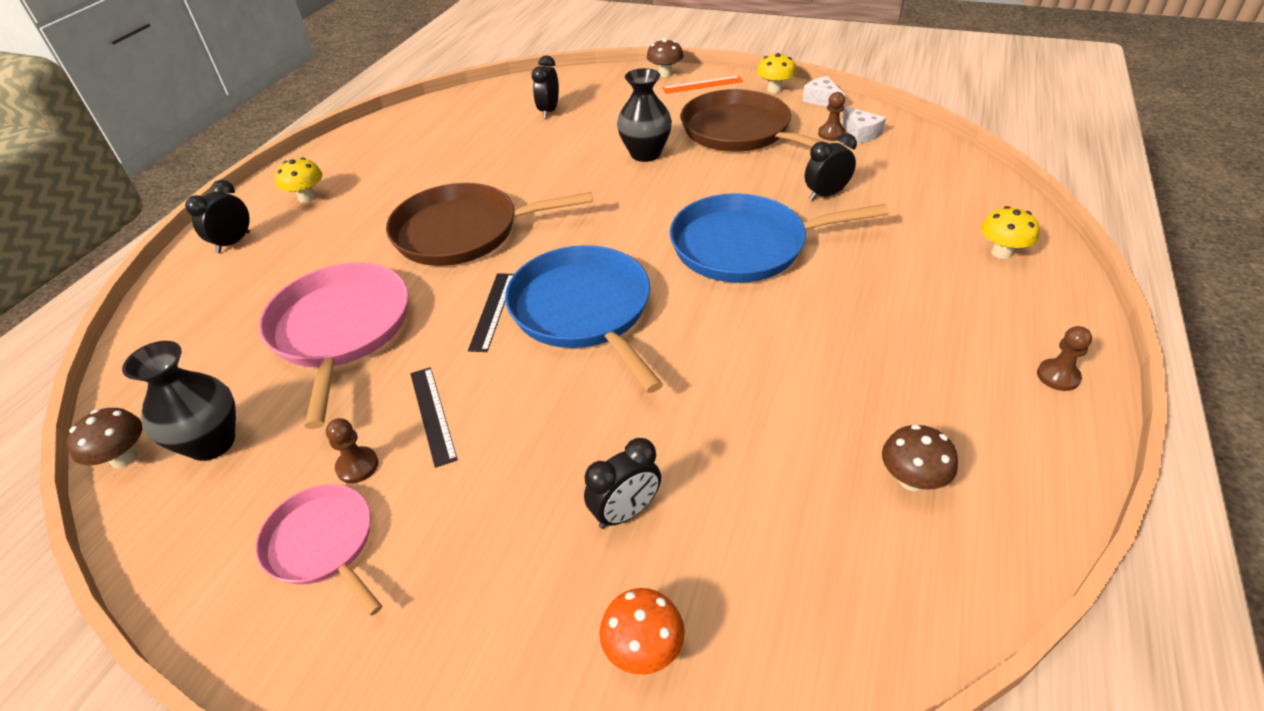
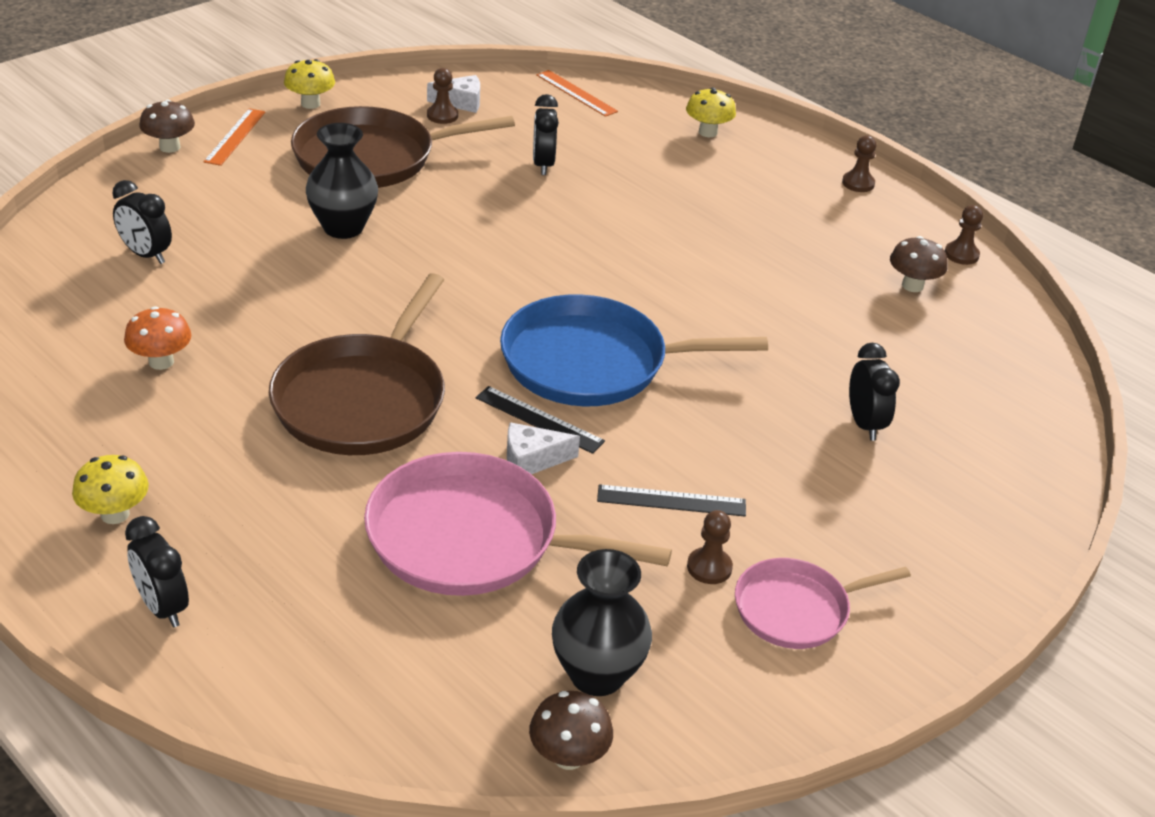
camera: 70 degrees left, 5 degrees down
(643, 649) = (991, 458): orange mushroom -> orange mushroom (161, 362)
(745, 246) = (579, 238): blue pan -> none
(822, 100) = (370, 91): white cheese -> white cheese (532, 459)
(954, 170) = (576, 93): none -> orange ruler
(1028, 507) = (961, 254): none -> brown pawn

